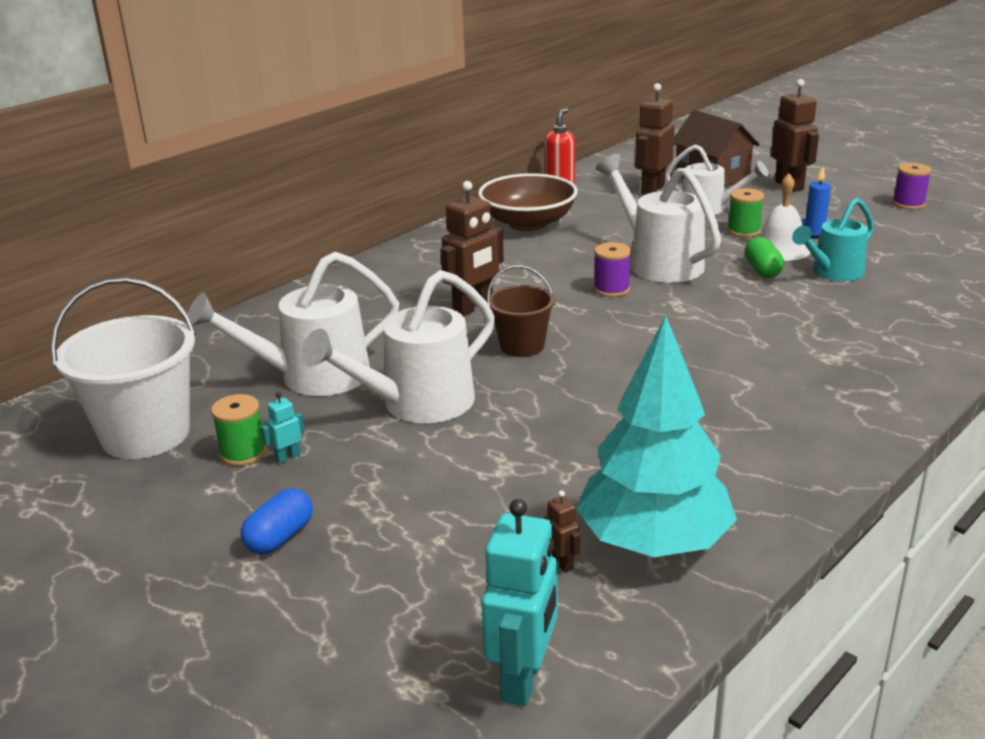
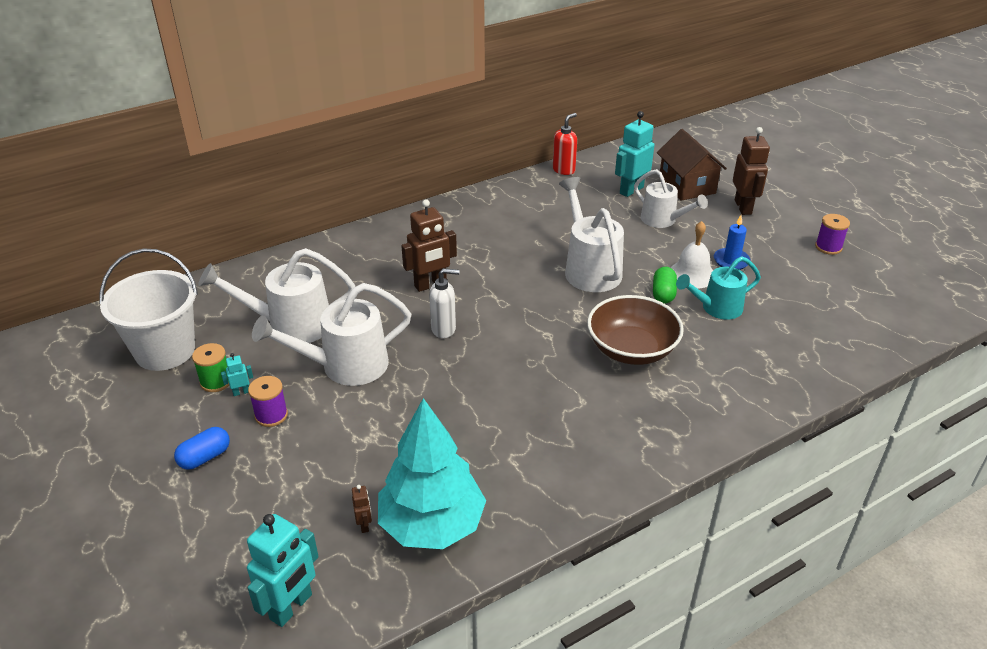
camera: 15 degrees right, 10 degrees up
(522, 346) = (444, 329): brown bucket -> white soap dispenser
(528, 223) = (516, 208): brown bowl -> brown bowl (631, 349)
(611, 289) = (538, 288): purple spool -> purple spool (271, 415)
(652, 189) = (631, 190): brown robot -> turquoise robot
(744, 231) = (675, 250): green spool -> none

